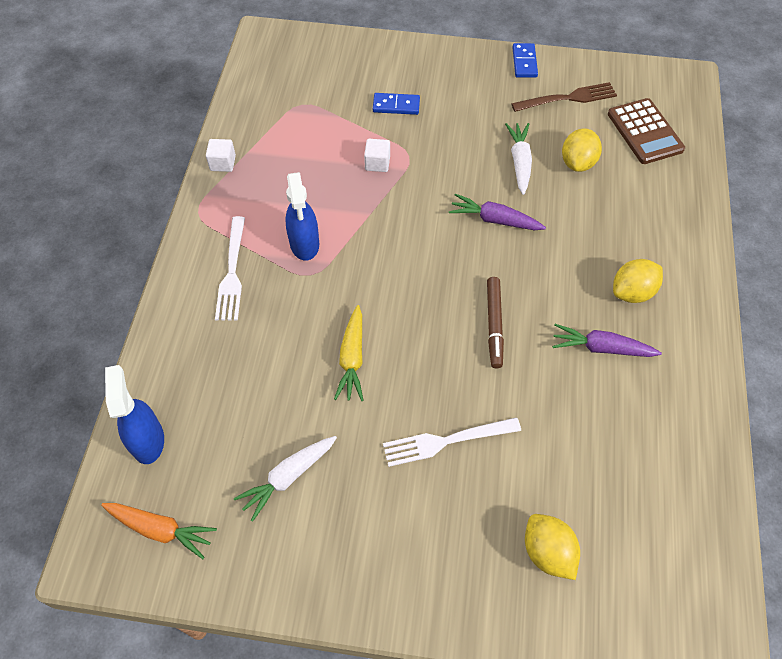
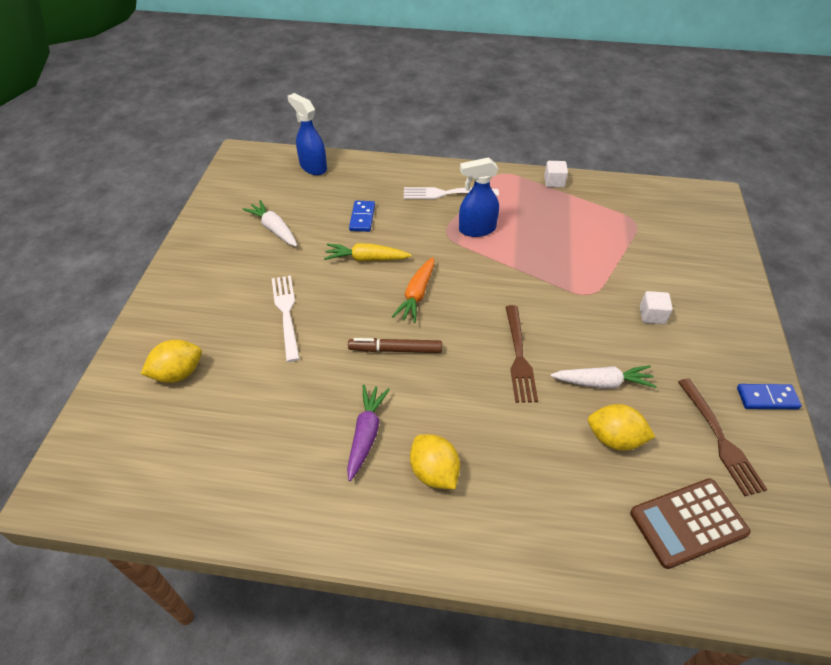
camera: 90 degrees right, 10 degrees down
(147, 440) = (313, 167): blue spray bottle -> blue spray bottle turned 120 degrees counterclockwise
(161, 529) = (251, 178): orange carrot -> orange carrot (416, 295)
(377, 163) = (575, 272): white cube -> white cube (652, 315)
(396, 105) = (655, 285): blue domino -> blue domino (362, 218)
(494, 220) = (519, 356): purple carrot -> brown fork

